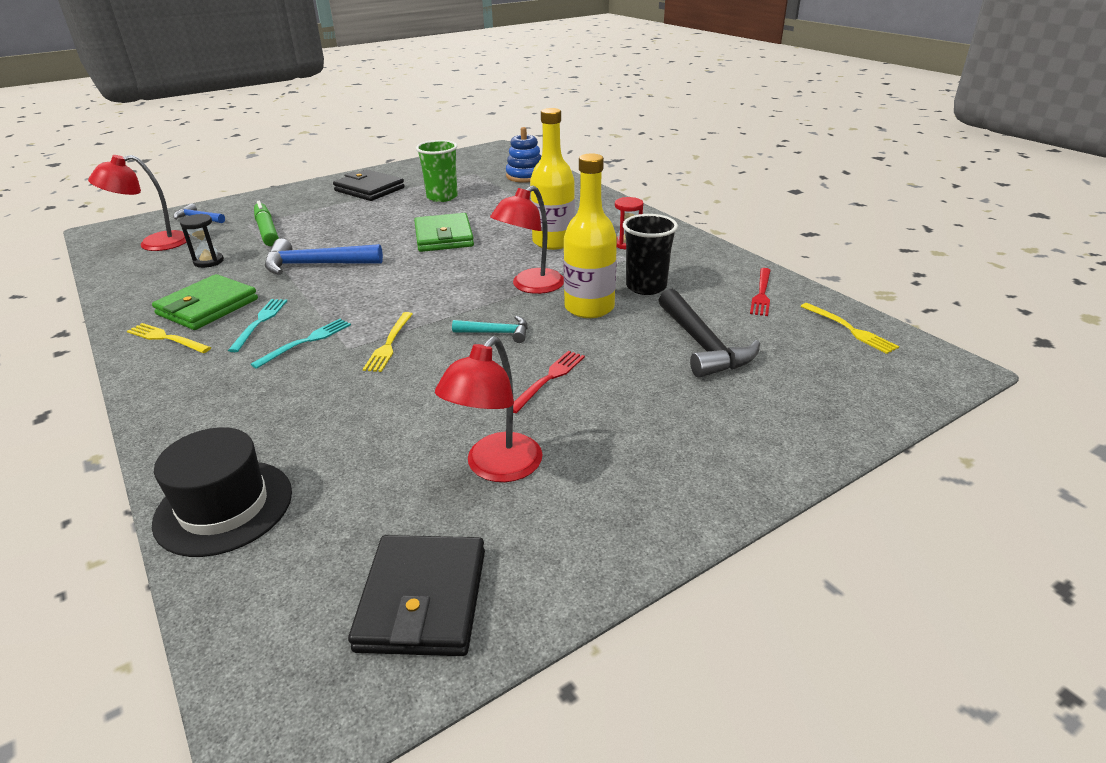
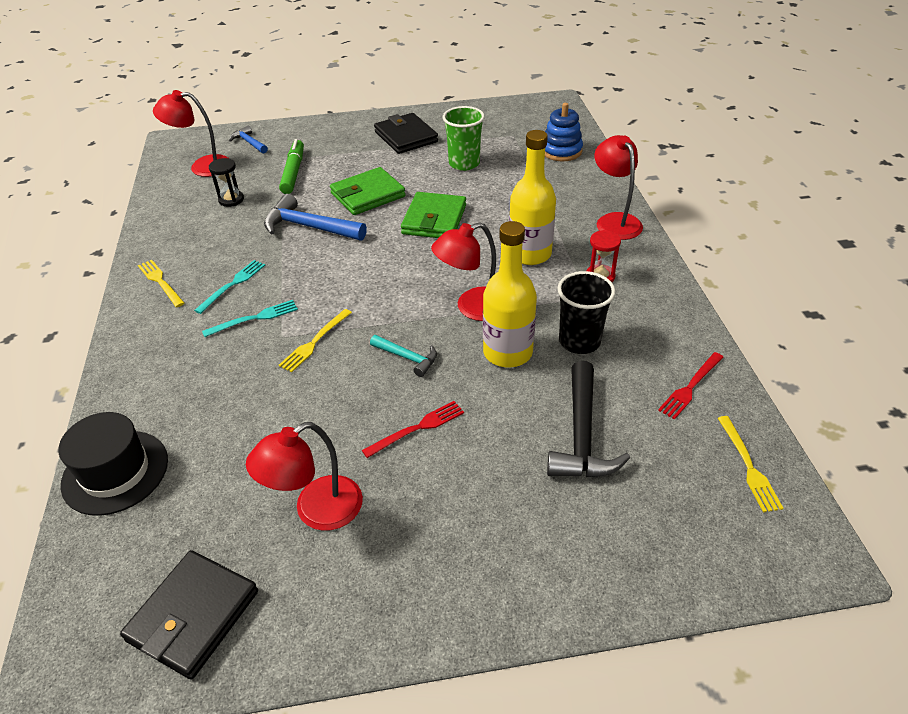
camera: 25 degrees right, 10 degrees up
(207, 307) = (205, 254): green wallet -> green wallet (367, 195)
(609, 209) = (614, 221): none -> red lamp

